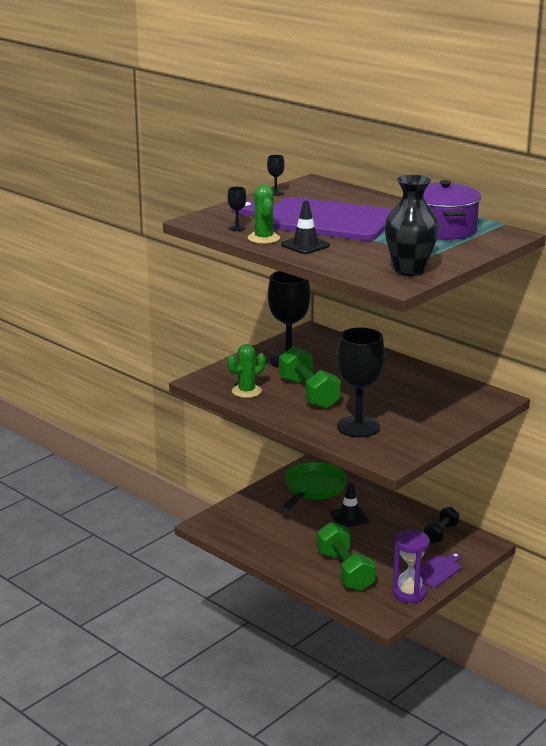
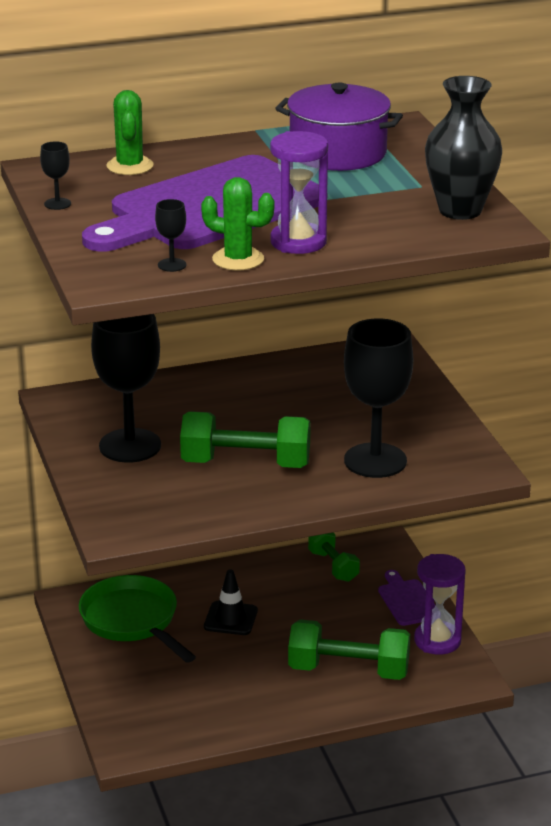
camera: 60 degrees left, 5 degrees up
(246, 391) = (188, 507): green cactus -> green cactus (130, 166)
(305, 245) = (298, 242): black traffic cone -> purple hourglass
(440, 534) = (333, 566): black dumbbell -> green dumbbell

